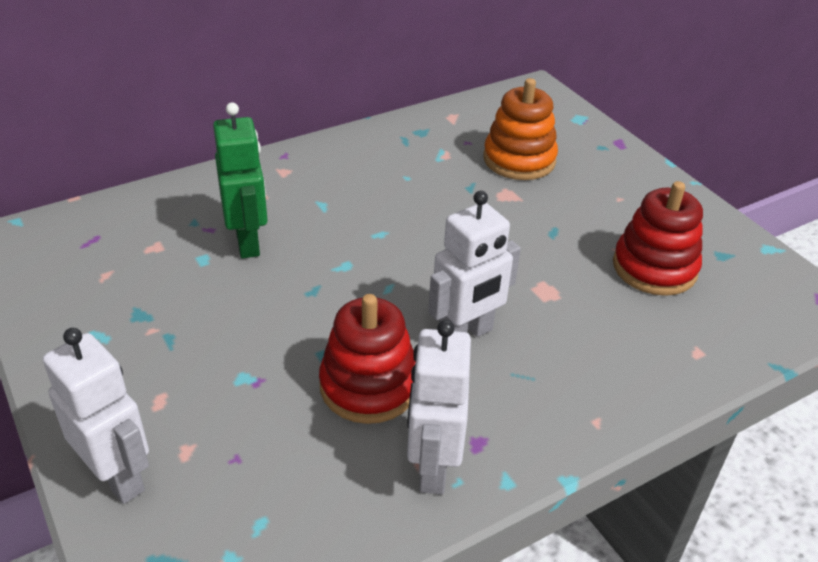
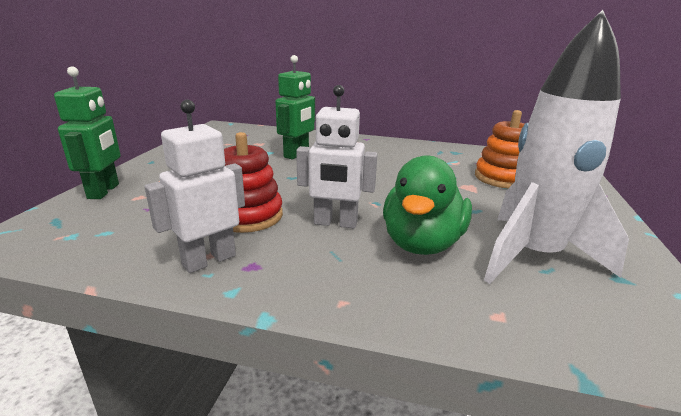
camera: 45 degrees right, 15 degrees down
(118, 477) = (104, 191): white robot -> green robot
(567, 310) = (422, 243): none -> green duck
(654, 268) = (533, 256): red stacking toy -> white rocket

